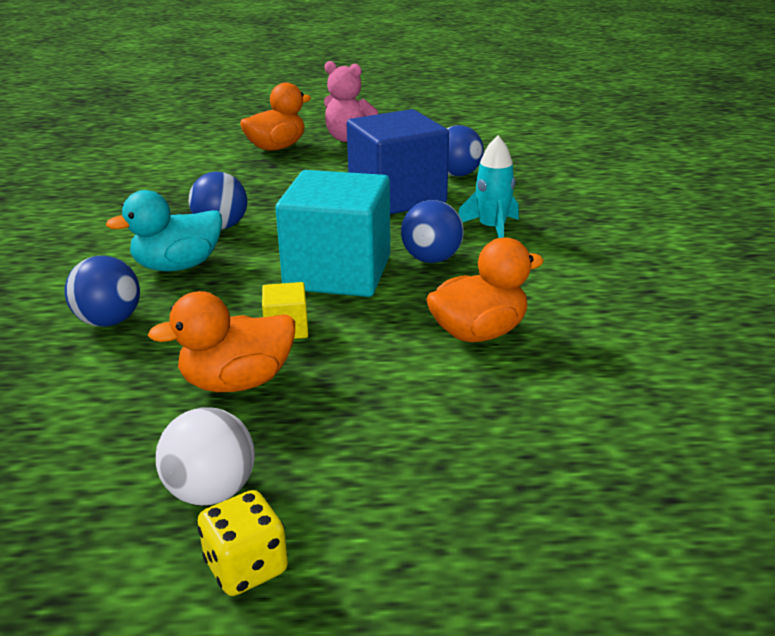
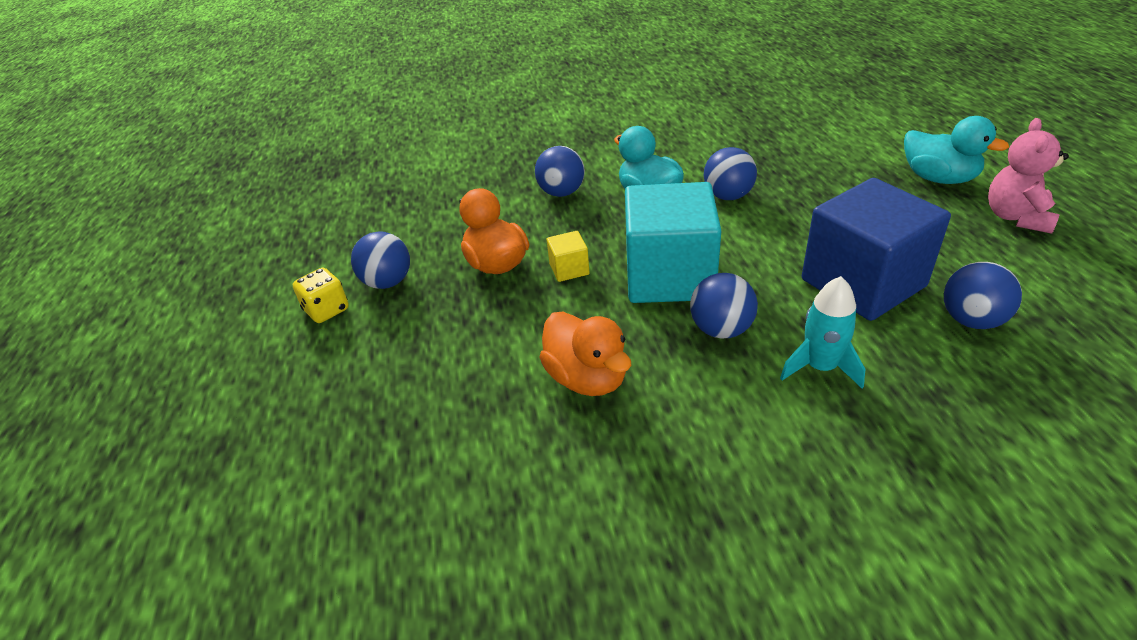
camera: 85 degrees right, 10 degrees up
(211, 491) = (388, 282): white ball -> blue ball
(276, 148) = (938, 178): orange duck -> turquoise duck

